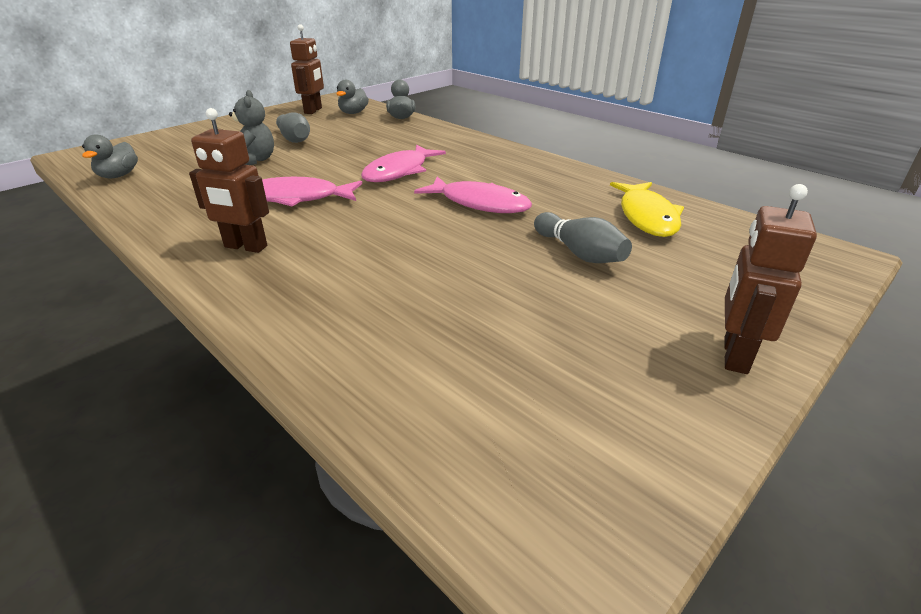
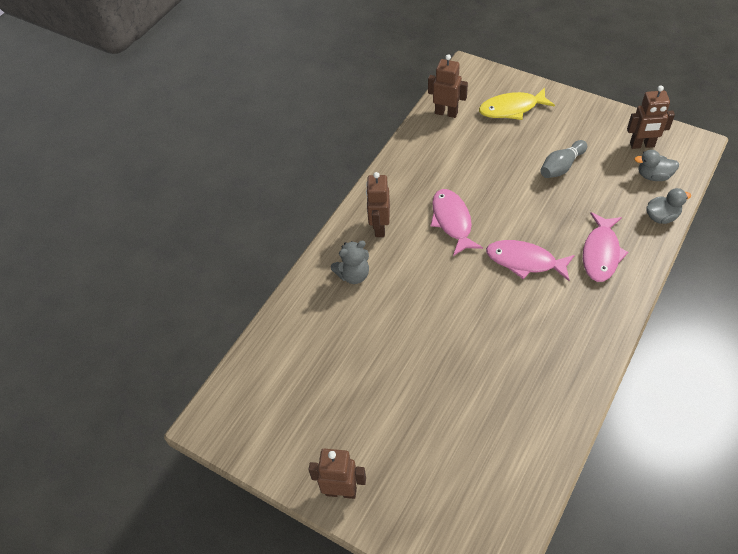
camera: 80 degrees right, 20 degrees up
(118, 176) = (446, 113): grey duck -> brown robot
(255, 160) = (505, 166): grey teddy bear -> grey teddy bear (353, 275)
(479, 203) = (487, 329): pink fish -> pink fish (601, 253)
(579, 253) = (432, 404): grey bowling pin -> none
(647, 216) = (508, 446): yellow fish -> yellow fish (512, 108)

